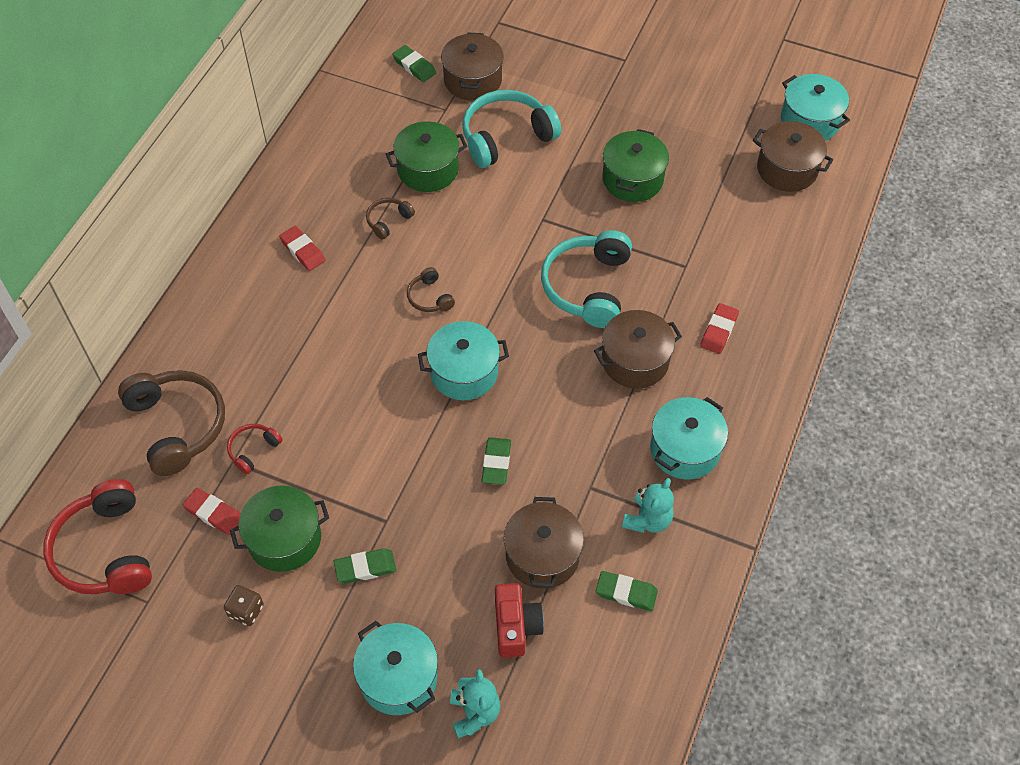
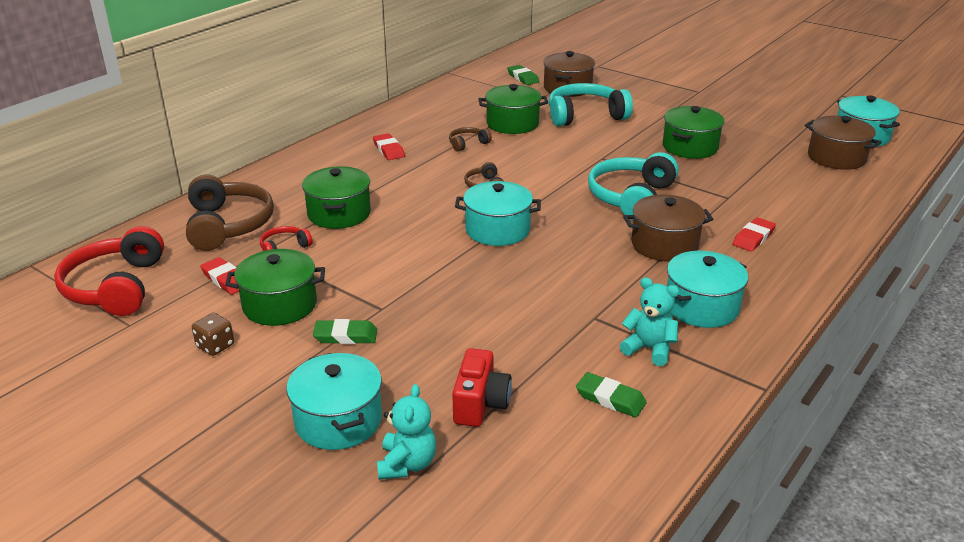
camera: 15 degrees right, 25 degrees down
(289, 380) = (339, 214): none -> green pot
(496, 463) = (505, 288): green eraser -> none
(542, 555) = (528, 356): brown pot -> none
(647, 520) = (649, 349): turquoise teddy bear -> turquoise teddy bear turned 105 degrees counterclockwise

